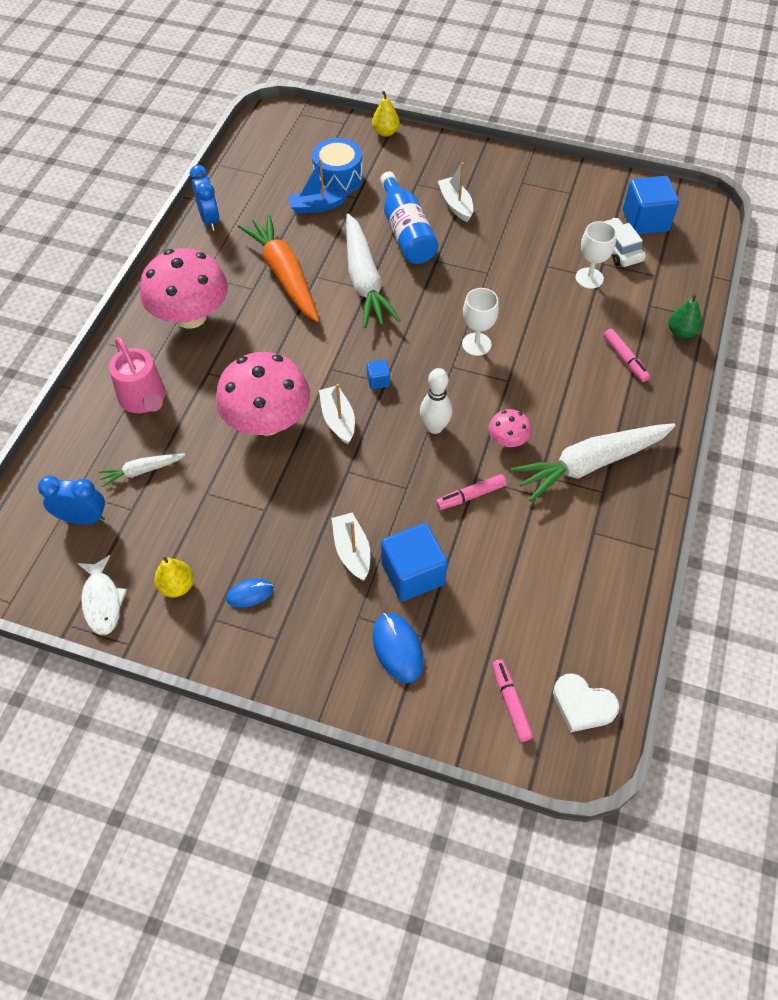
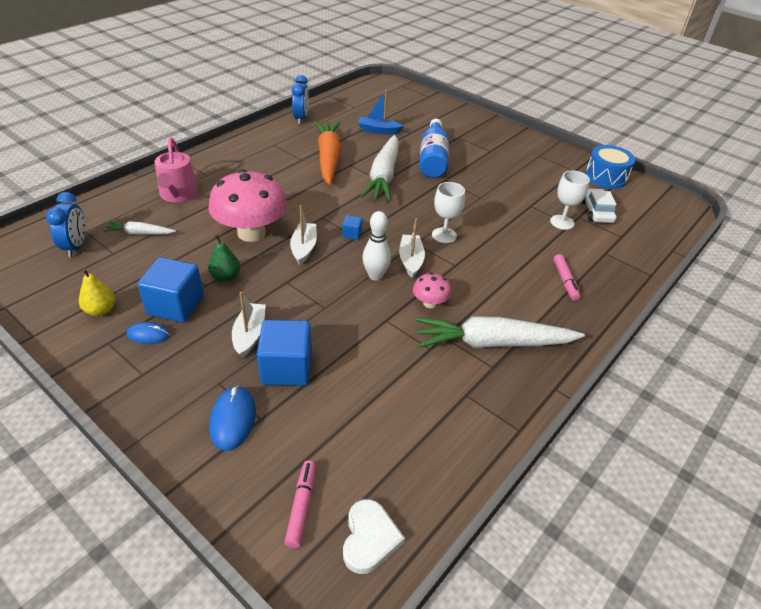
camera: 20 degrees right, 15 degrees down
(83, 518) = (76, 247): blue clock -> blue clock turned 60 degrees clockwise
(102, 601) = (41, 301): white fish -> none
(191, 316) = (247, 161): pink mushroom -> none
(338, 178) = (404, 121): blue drum -> blue drum (605, 177)
(385, 132) = (454, 107): yellow pear -> none
(455, 205) = (480, 154): white boat -> white boat (411, 260)
(471, 496) = (374, 330): pink marker -> none
(582, 705) = (369, 538): white heart -> white heart turned 135 degrees counterclockwise
(645, 220) = (629, 201): blue cube -> blue cube (176, 305)
(681, 332) = (625, 278): green pear -> green pear (225, 277)

